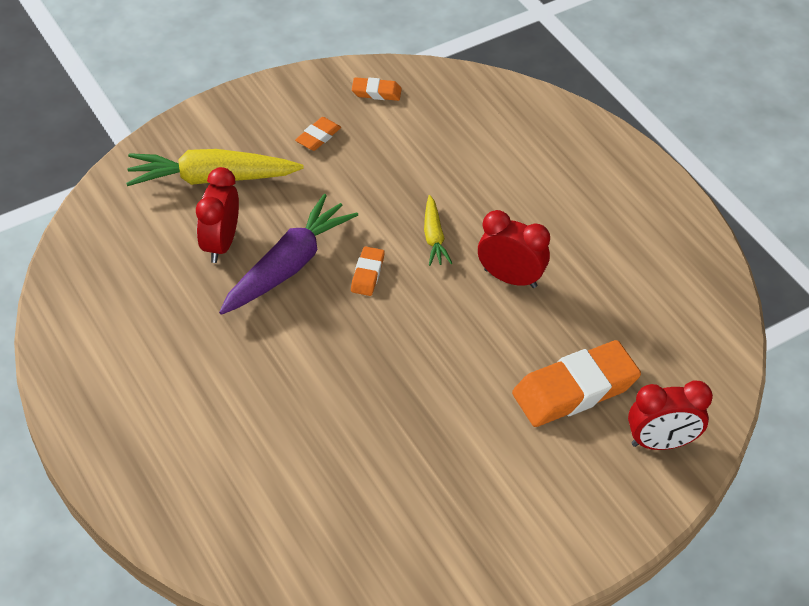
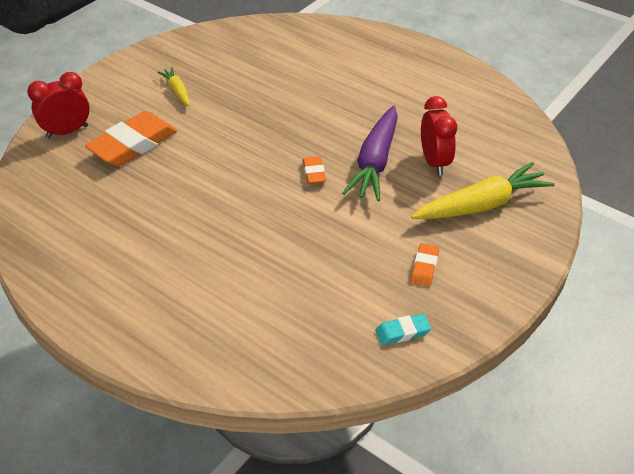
camera: 160 degrees right, 5 degrees down
(376, 92) = (402, 332): orange eraser -> turquoise eraser
(434, 237) = (277, 213): yellow carrot -> yellow carrot (177, 91)
(510, 278) = (203, 201): red clock -> none

